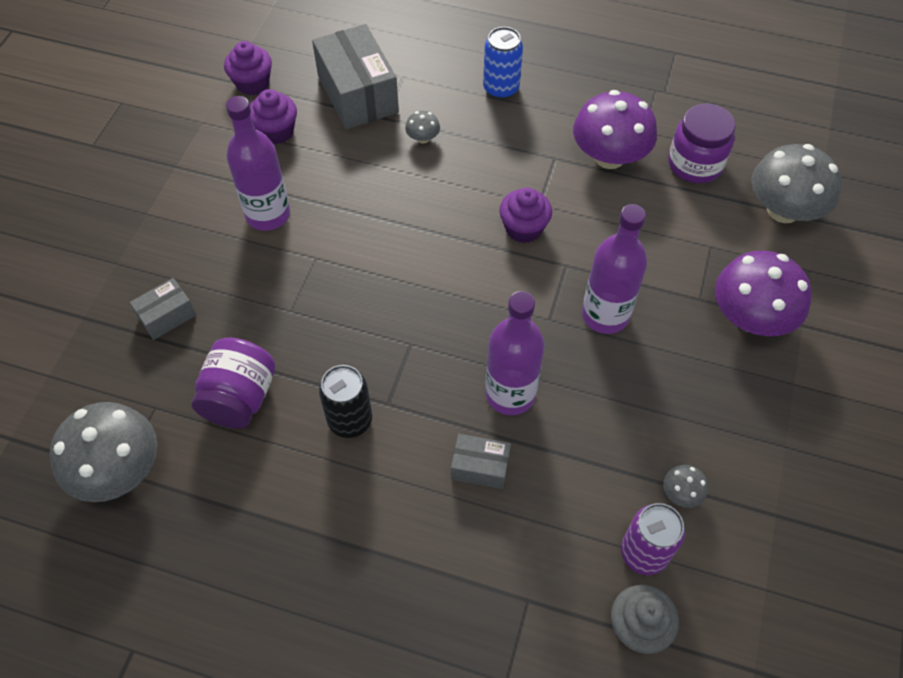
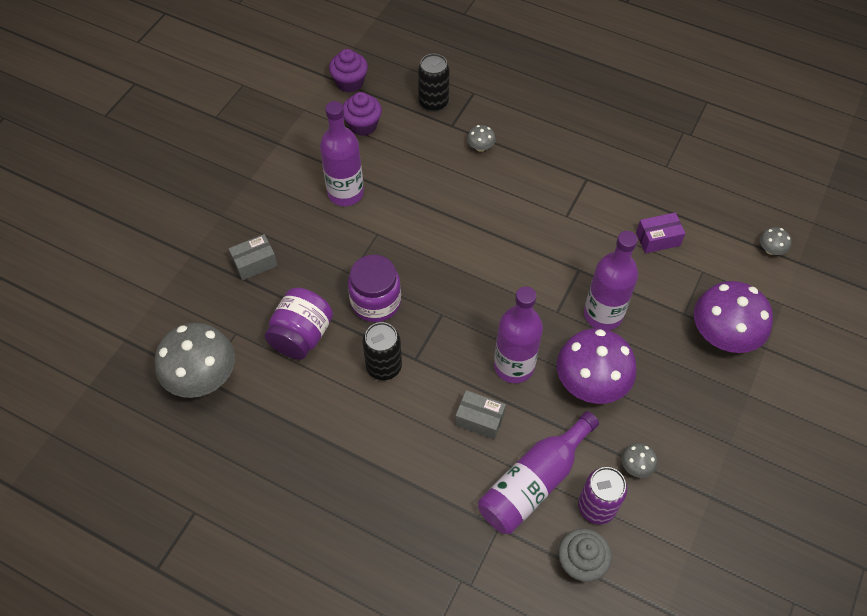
camera: 10 degrees right, 0 degrees up
(357, 94) = (433, 102): grey box -> black can
(501, 89) = (552, 114): blue can -> none
(523, 228) = (549, 234): purple cupcake -> none
(561, 535) = (533, 482): none -> purple bottle
(609, 156) = (632, 184): purple mushroom -> purple mushroom (591, 382)
(651, 216) = (657, 239): none -> purple box
(695, 164) = (703, 200): purple jar -> purple jar (376, 302)
(783, 210) = (770, 249): grey mushroom -> grey mushroom, size x0.43

